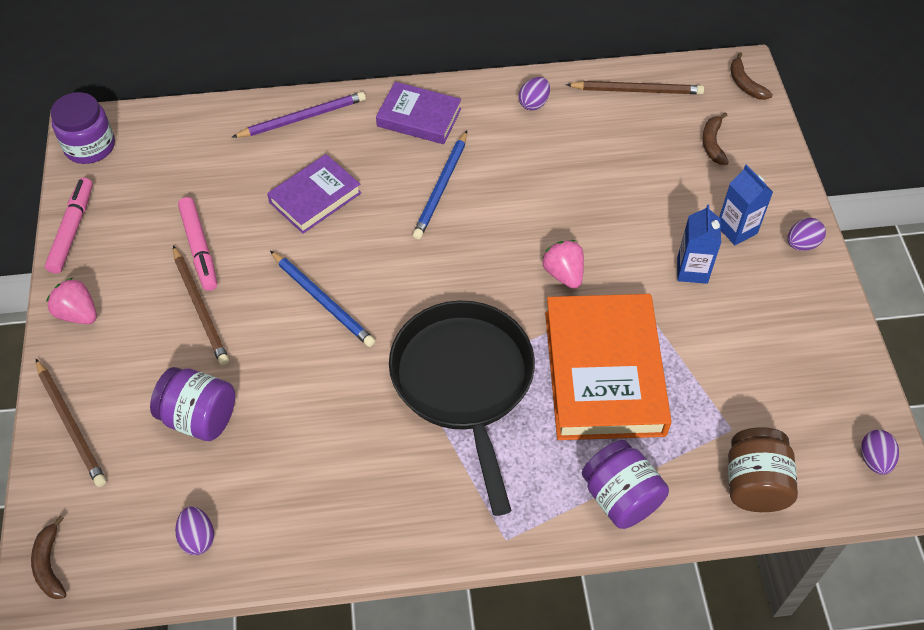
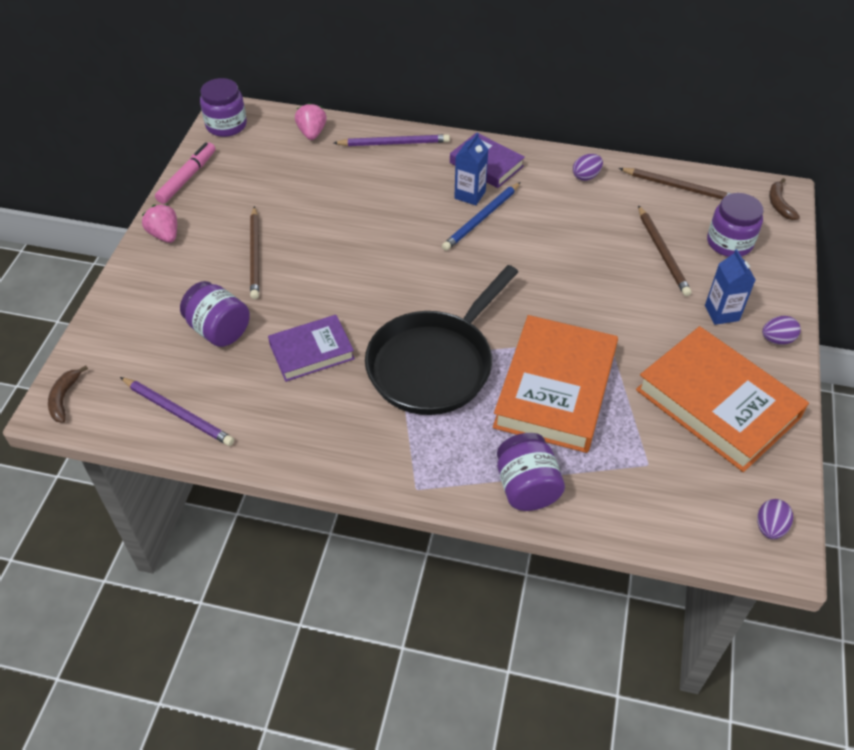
camera: 20 degrees right, 5 degrees down
(71, 424) = (124, 308): brown pencil -> brown pencil (662, 253)
(198, 538) = (178, 413): purple egg -> purple pencil
(199, 248) = (273, 214): pink marker -> none
(315, 198) = (378, 201): purple book -> purple book (311, 352)
(323, 301) = (350, 274): blue pencil -> none
(464, 383) = (435, 364): black pan -> black pan turned 150 degrees counterclockwise
(563, 274) = (554, 307): pink strawberry -> pink strawberry (312, 133)
(692, 270) = (667, 333): blue carton -> blue carton (470, 195)
(713, 143) = (729, 243): brown banana -> purple jar
(754, 484) = (649, 513): brown jar -> none
(772, 337) = (717, 404): none -> orange book

